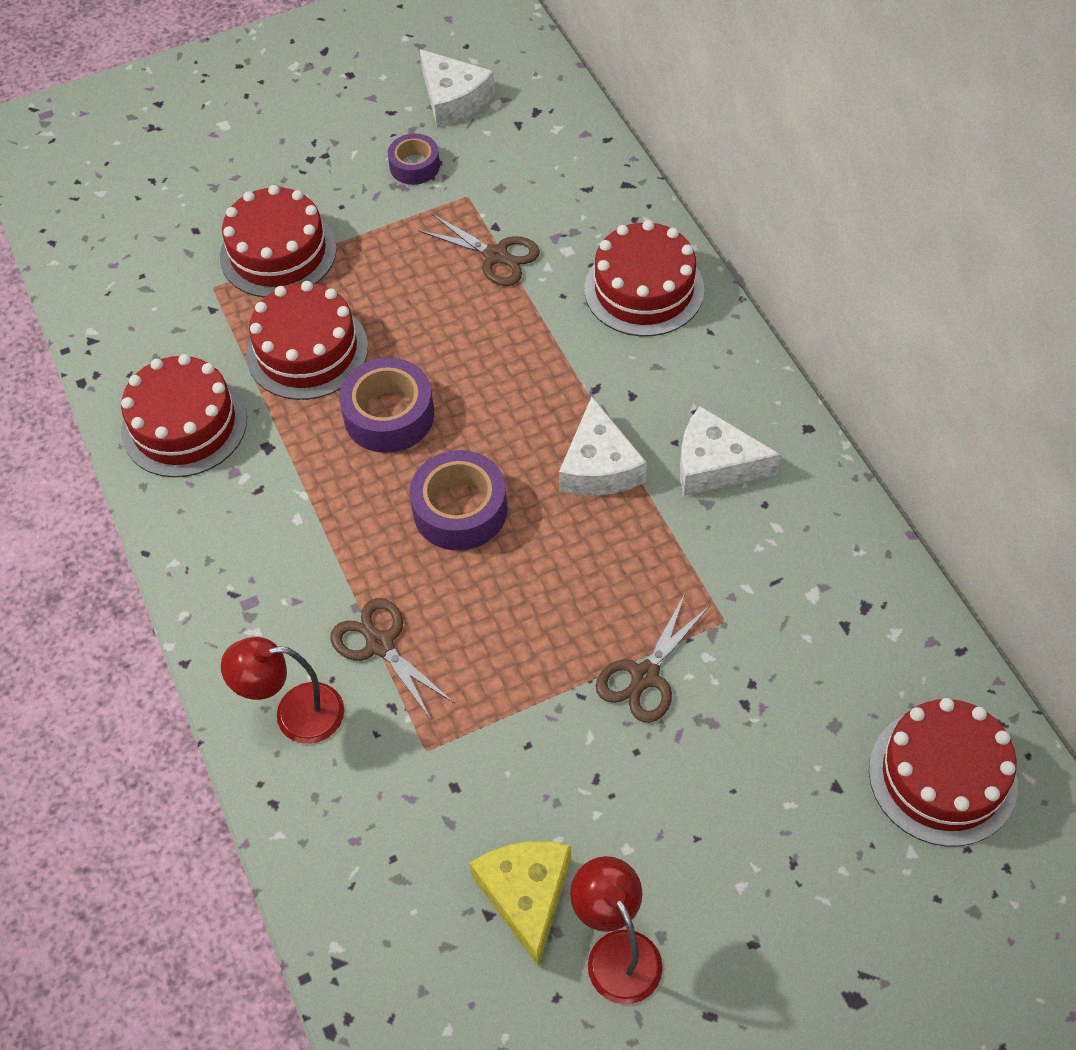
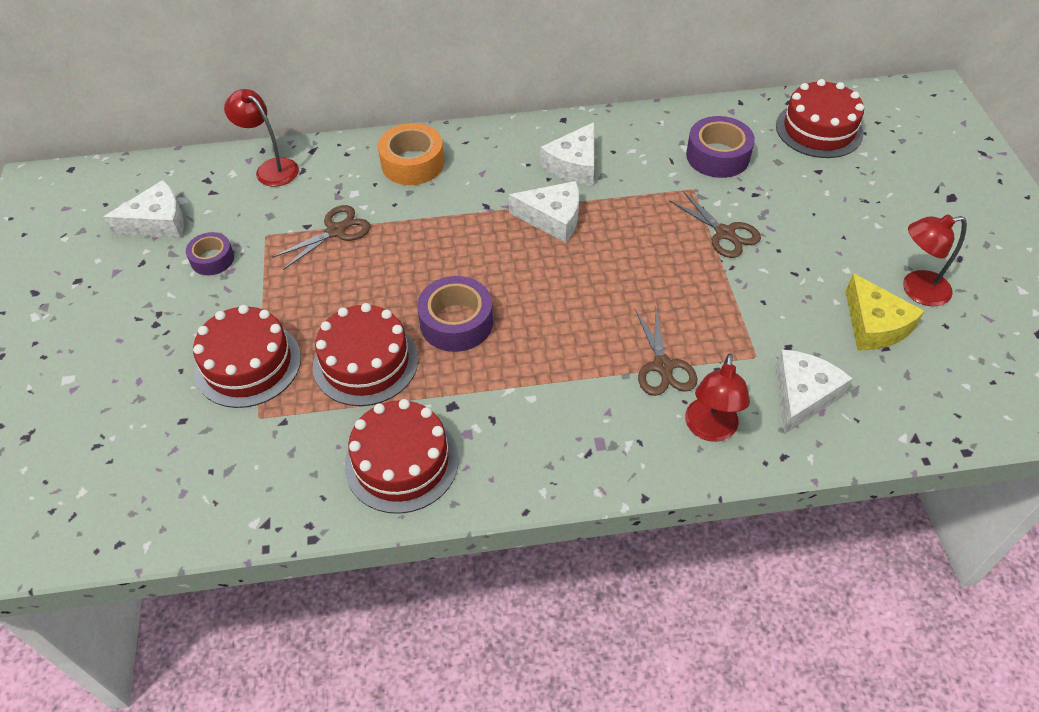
camera: 75 degrees left, 5 degrees down
(375, 814) = (802, 395): none -> white cheese
(380, 644) = (663, 366): brown scissors -> brown scissors turned 75 degrees counterclockwise
(460, 510) = (561, 298): purple tape -> purple tape (717, 156)
(526, 895) = (874, 325): yellow cheese -> yellow cheese turned 120 degrees counterclockwise
(578, 159) = (271, 168): none -> red lamp
(644, 289) = (412, 163): red cake -> orange tape

